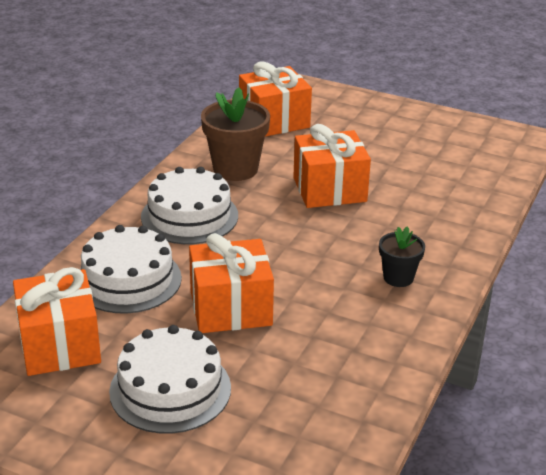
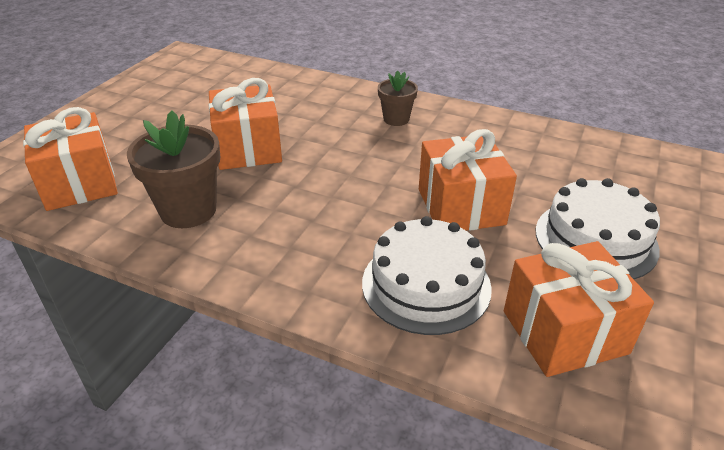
camera: 90 degrees left, 5 degrees up
(189, 216) = (290, 242): white cake -> none
(398, 278) = (396, 119): black flower pot -> brown flower pot

